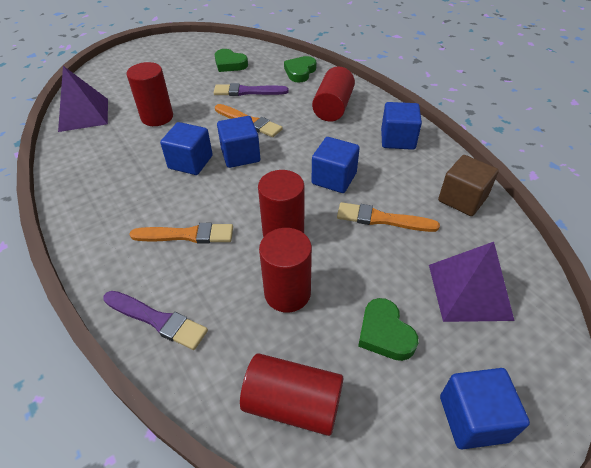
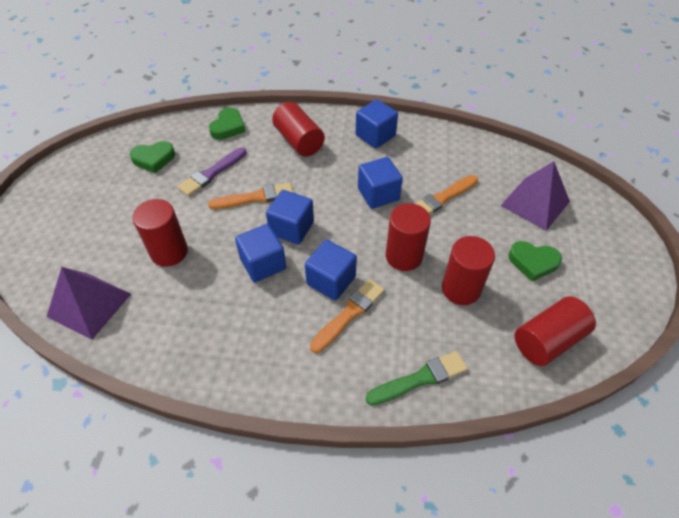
camera: 50 degrees left, 5 degrees up
(157, 320) = (419, 379): purple brush -> green brush
(300, 72) = (228, 127): green heart -> green heart turned 135 degrees counterclockwise
(462, 199) = (463, 150): brown cube -> none
(473, 418) = (614, 265): blue cube -> blue cube (331, 280)

